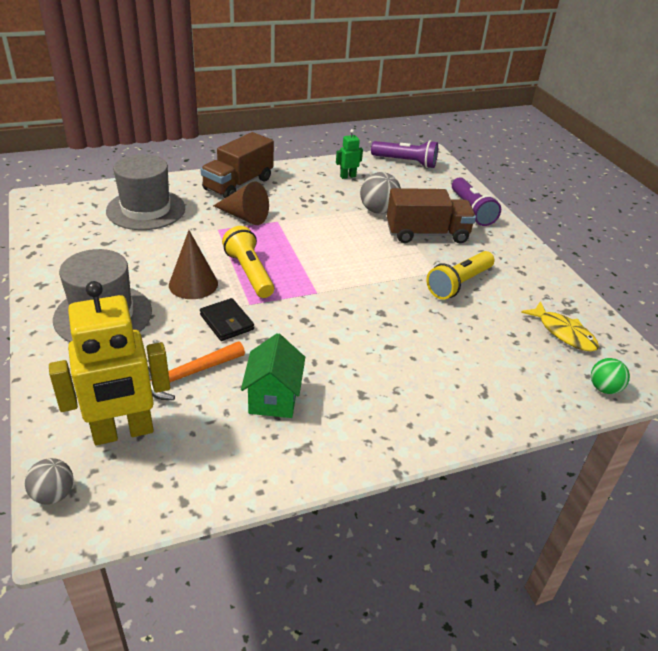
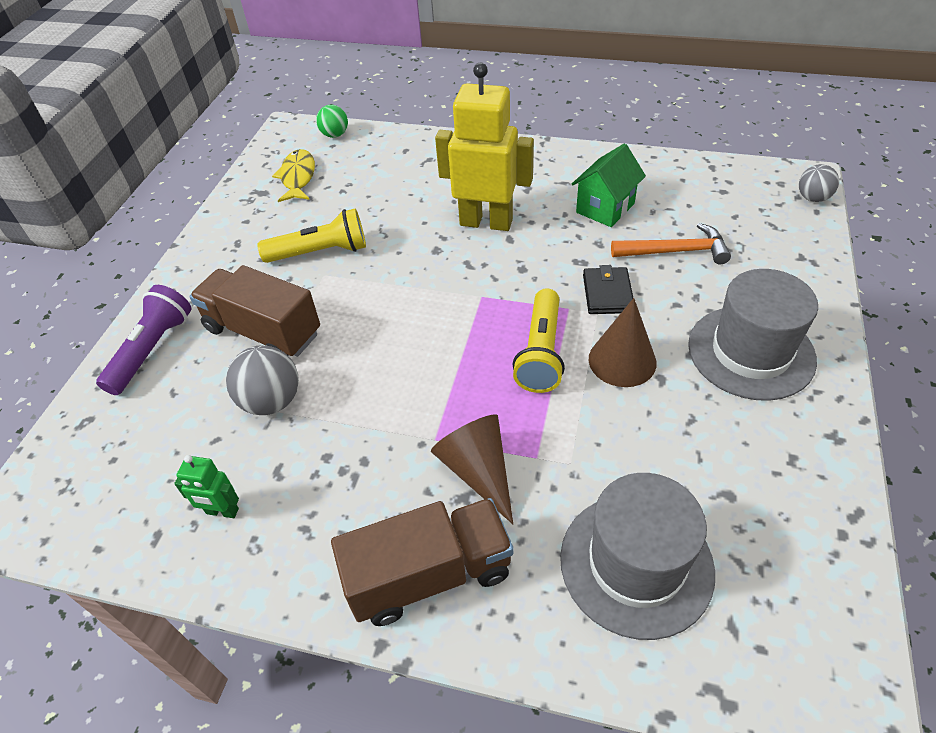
camera: 140 degrees left, 10 degrees up
(123, 432) = (749, 222): yellow robot -> yellow robot (486, 222)
(405, 162) = (80, 511): purple flashlight -> none

